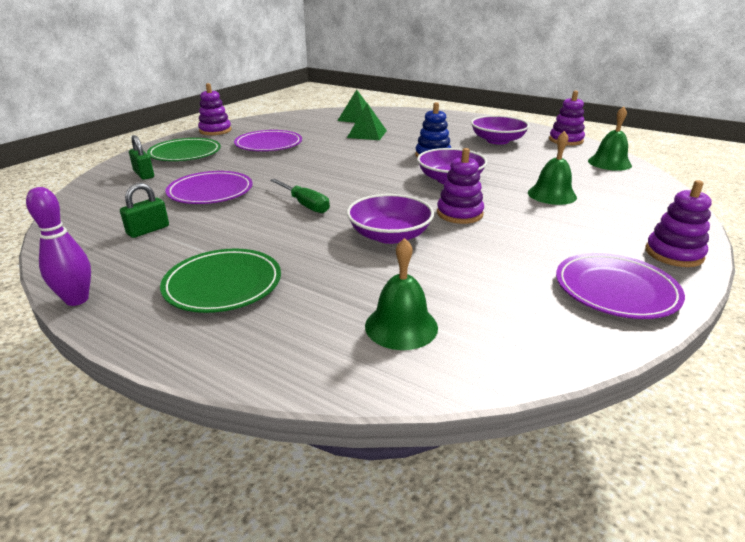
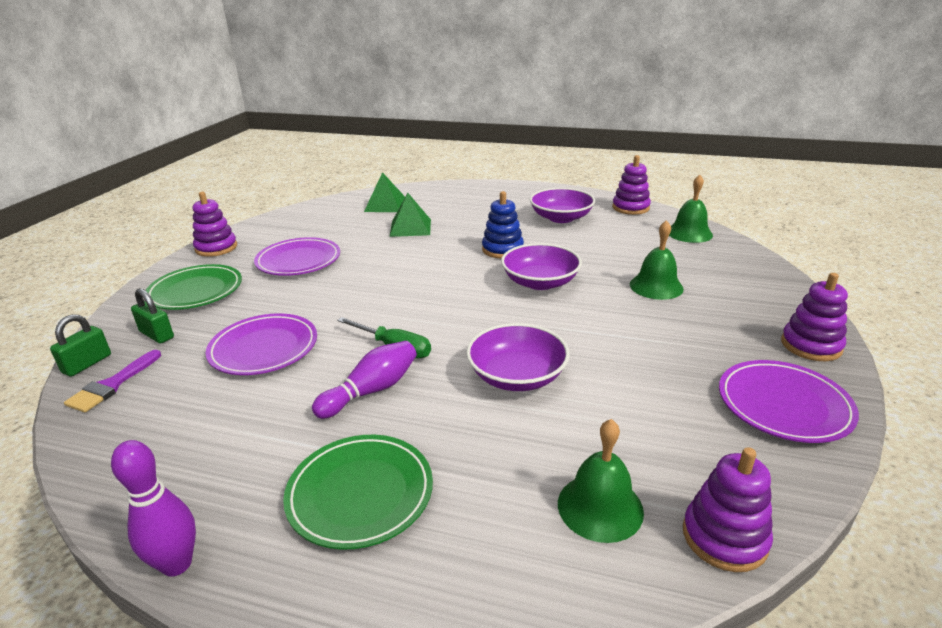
camera: 15 degrees left, 0 degrees up
(98, 198) = (112, 385): none -> purple brush
(148, 230) = (213, 426): green padlock -> green padlock (87, 364)
(271, 227) = (371, 391): none -> purple bowling pin
(459, 214) = (576, 330): purple stacking toy -> purple stacking toy (724, 537)

